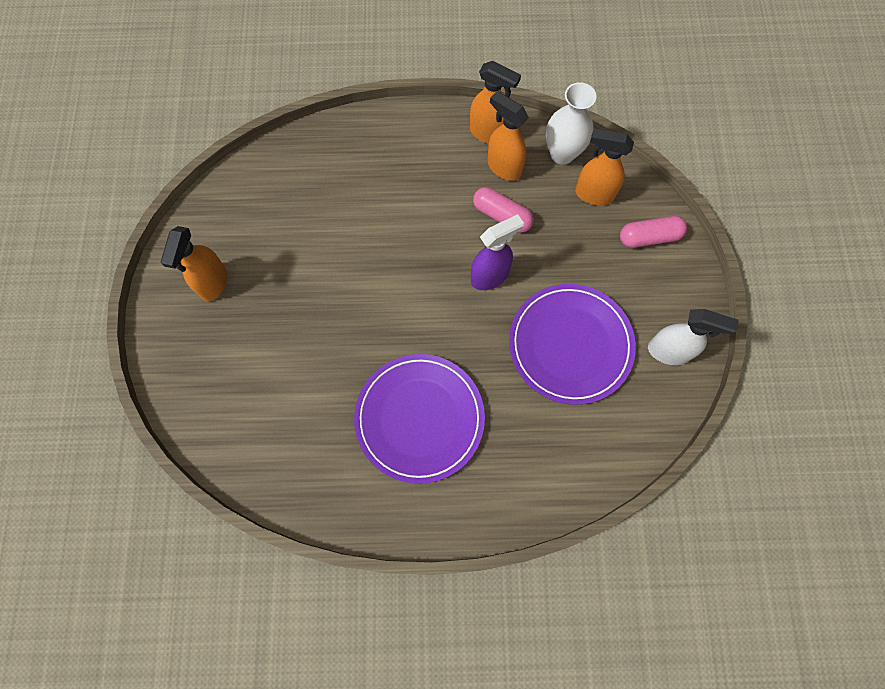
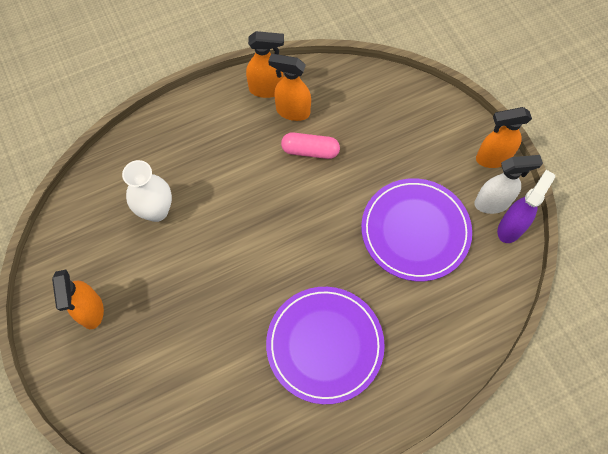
camera: 25 degrees left, 5 degrees down
(490, 276) = (324, 203): purple spray bottle -> purple spray bottle (511, 227)
(562, 153) = (334, 82): white vase -> white vase (156, 211)
(593, 194) = (374, 104): orange spray bottle -> orange spray bottle (492, 158)
(649, 237) = (433, 120): pink capsule -> none

